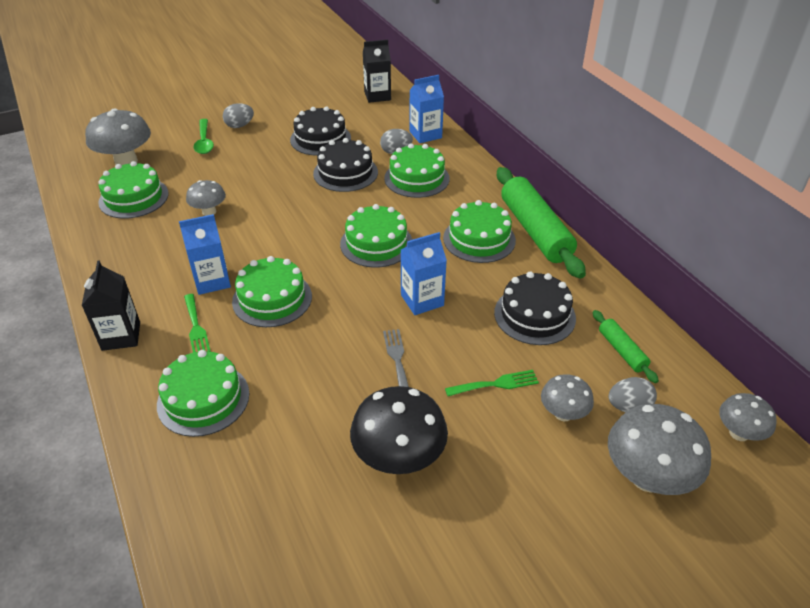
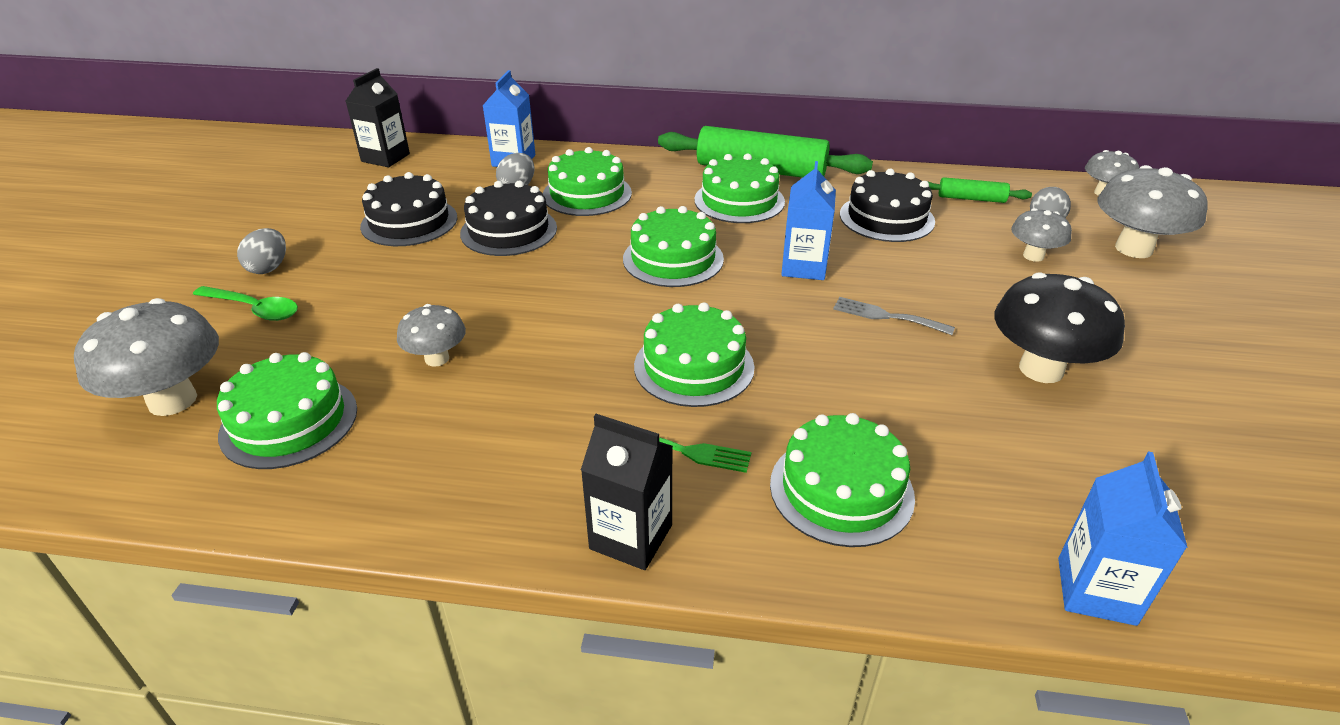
camera: 55 degrees left, 5 degrees down
(212, 281) = (600, 405): blue carton -> blue carton (1096, 591)
(496, 384) = (969, 274): green fork -> none

